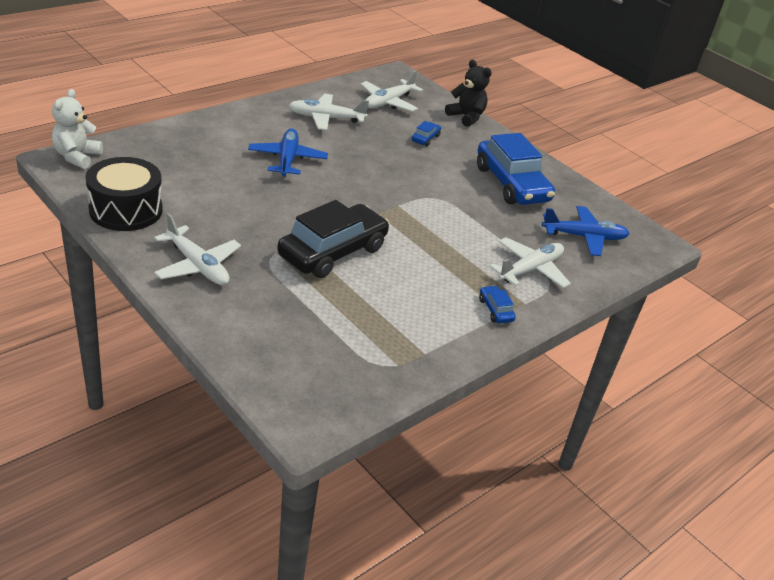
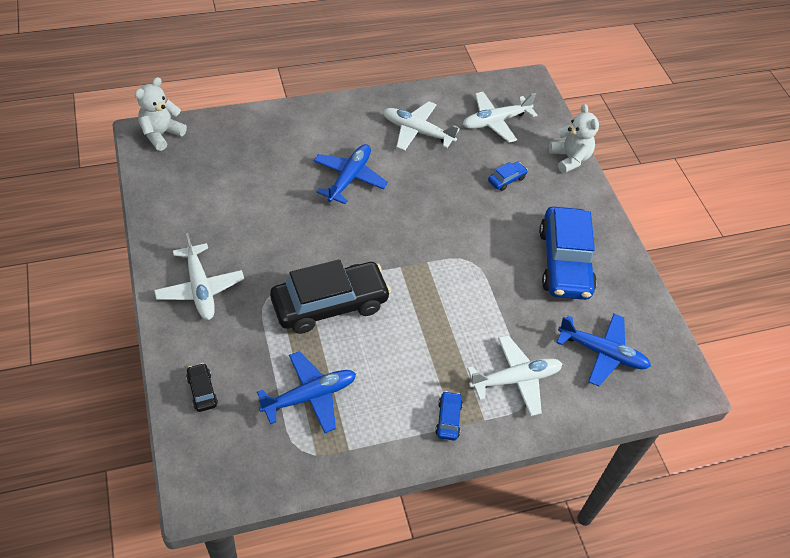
camera: 25 degrees right, 15 degrees up
(126, 210) = (172, 208): black drum -> none
(254, 343) = (202, 391): none -> black car
(362, 323) = (310, 396): none -> blue plane
(466, 117) = (570, 158): black teddy bear -> white teddy bear

